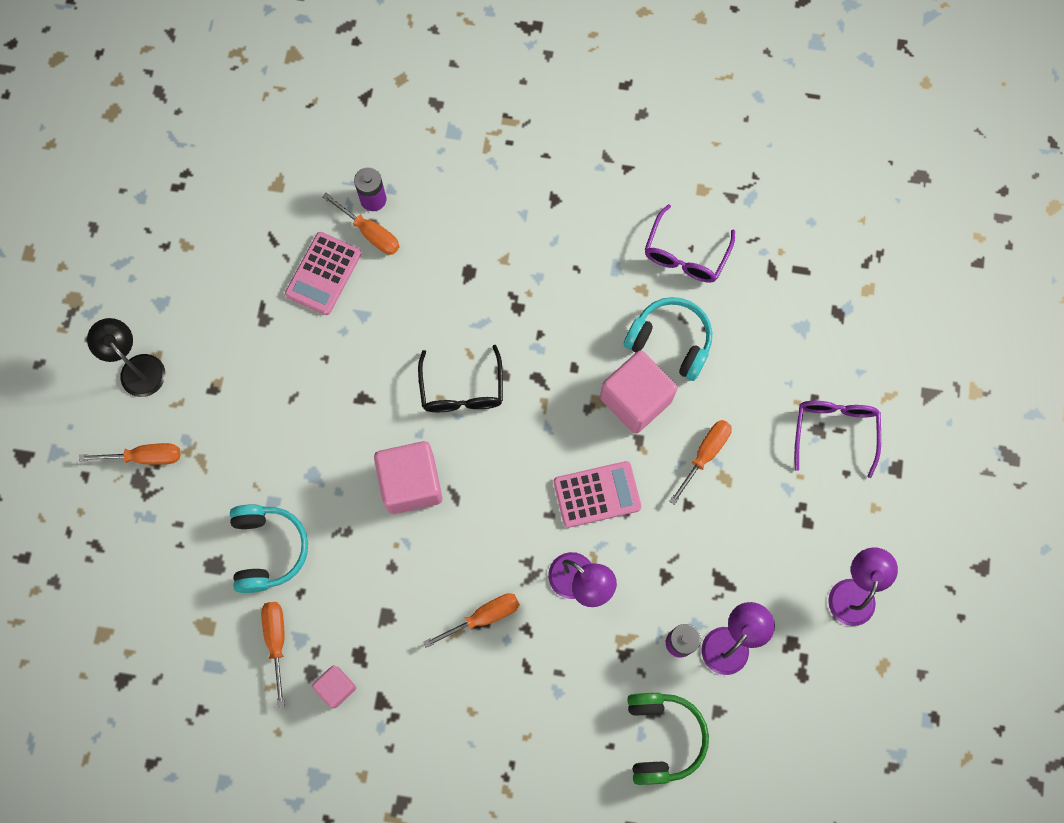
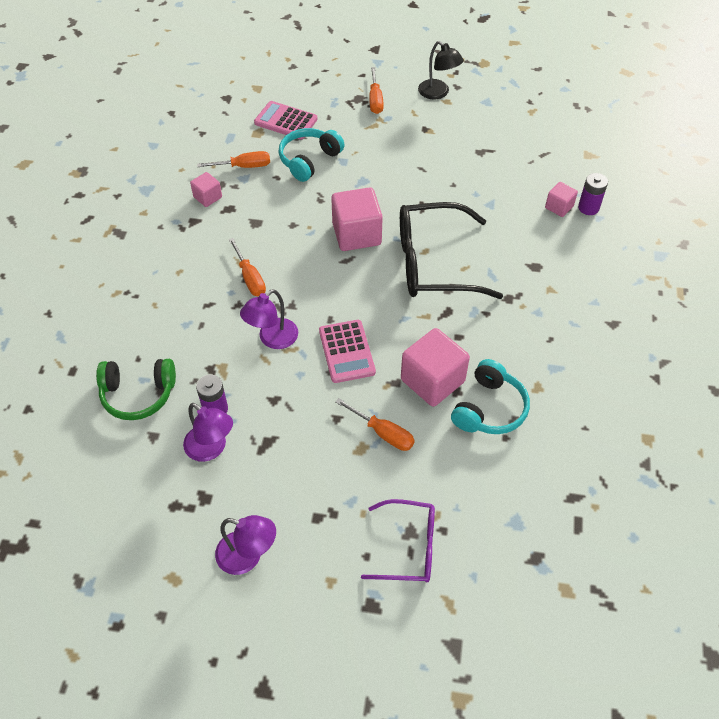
camera: 90 degrees right, 20 degrees down
(137, 368) = (438, 93): black lamp -> black lamp turned 90 degrees clockwise
(268, 549) = (309, 160): turquoise headphones -> turquoise headphones turned 135 degrees clockwise
(323, 274) = (521, 182): pink calculator -> pink calculator (286, 121)
(371, 233) = (559, 207): orange screwdriver -> pink cube
(462, 390) = (433, 263): black glasses -> black glasses, size x1.70
(685, 255) = (577, 423): purple glasses -> none

